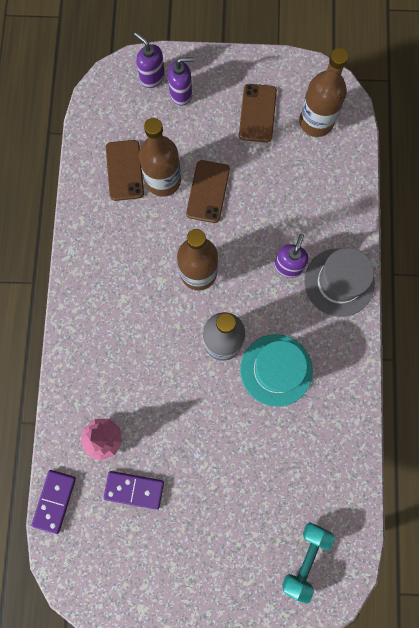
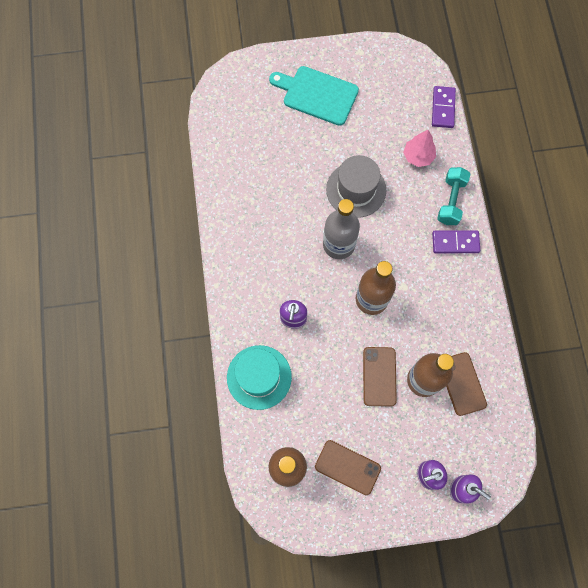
camera: 170 degrees right, 5 degrees down
(134, 489) = (385, 125): purple domino -> purple domino (455, 242)
(211, 551) = (317, 95): none -> turquoise cutting board
(257, 113) = (347, 467): brown phone -> brown phone turned 60 degrees counterclockwise
(276, 370) = (290, 230): turquoise hat -> turquoise hat (259, 377)
(305, 558) = (246, 101): turquoise dumbbell -> turquoise dumbbell (451, 201)
(339, 282) = (246, 312): grey hat -> grey hat (356, 189)

